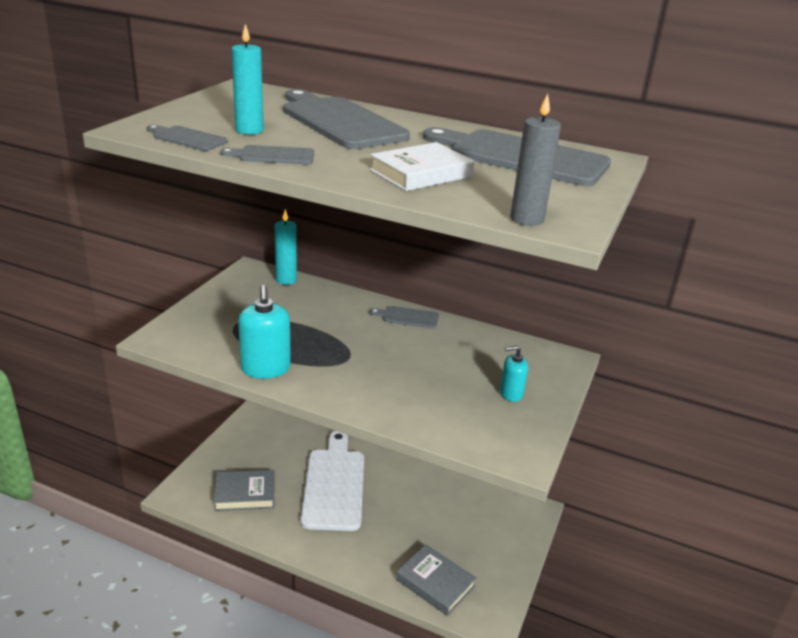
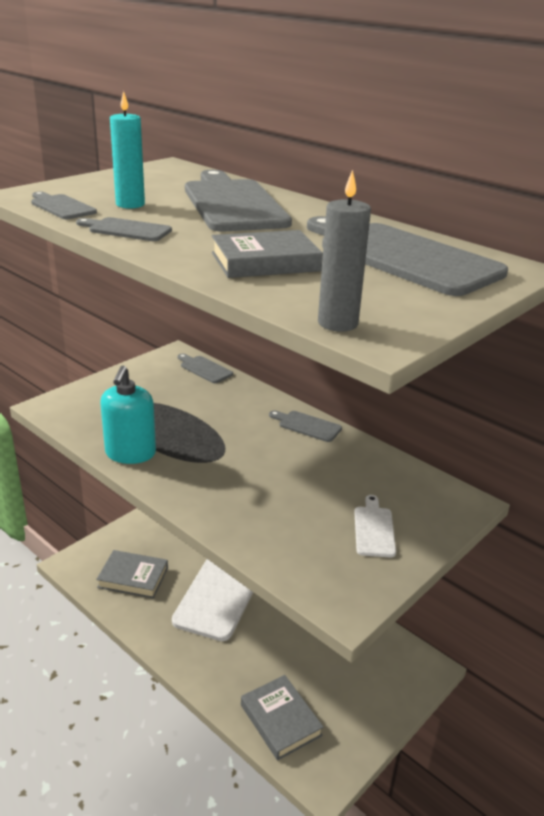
camera: 20 degrees right, 0 degrees up
(286, 280) = (204, 369): turquoise candle -> grey cutting board
(421, 173) = (265, 262): white book -> grey book
(511, 393) = (374, 529): turquoise soap dispenser -> white cutting board

